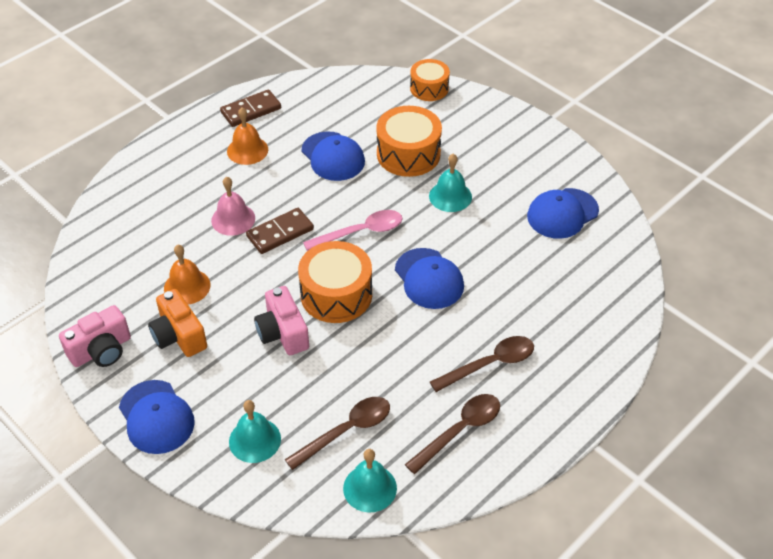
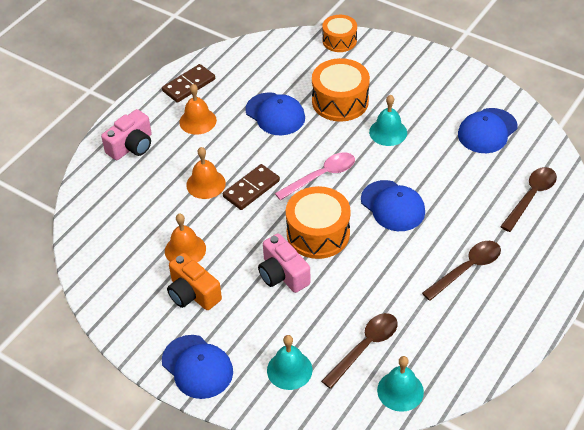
camera: 10 degrees left, 0 degrees up
(101, 350) = (128, 319): pink camera -> pink camera (131, 146)
(233, 219) = (206, 184): pink bell -> orange bell
(460, 430) = (460, 329): brown spoon -> brown spoon (531, 197)

